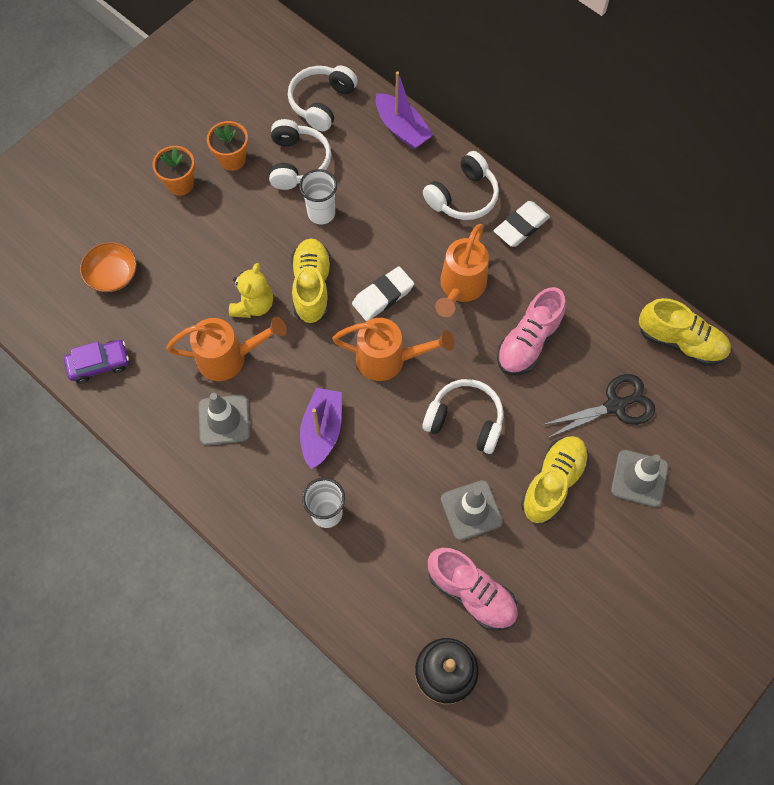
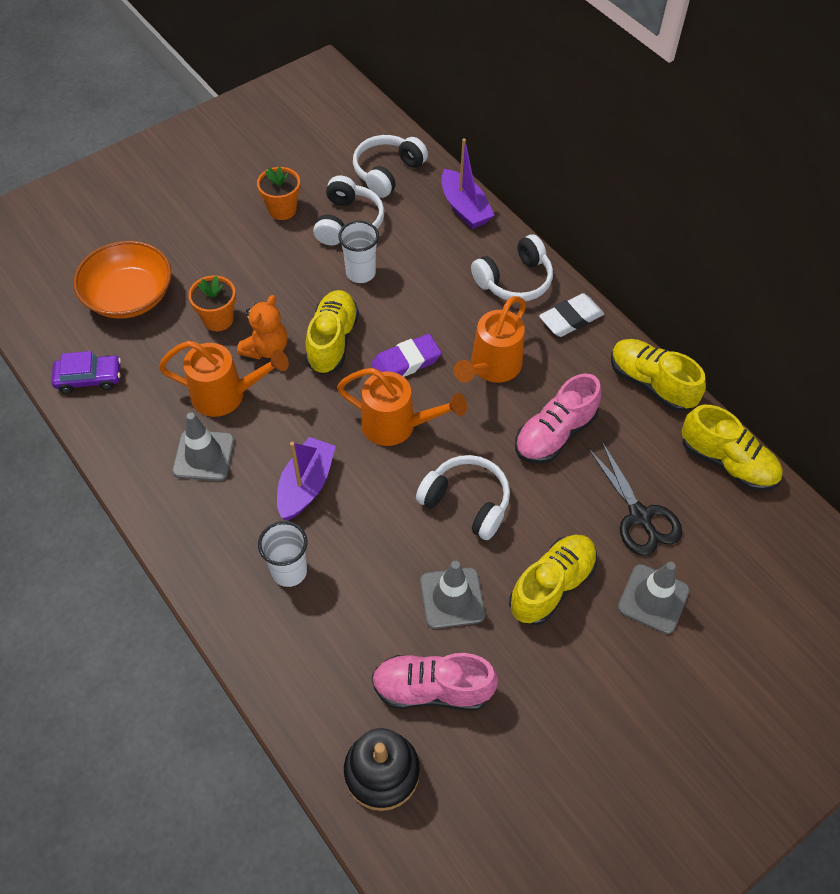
camera: 10 degrees right, 10 degrees down
(112, 275) = (129, 296): orange bowl -> orange bowl, size x1.60
(180, 184) = (223, 223): orange flower pot -> orange flower pot (218, 319)
(253, 305) = (266, 348): yellow teddy bear -> orange teddy bear
(383, 296) = (406, 362): white eraser -> purple eraser
(471, 593) = (432, 689): pink shoe -> pink shoe turned 135 degrees clockwise
(603, 278) = (651, 383): none -> yellow shoe
(615, 405) = (640, 516): black scissors -> black scissors turned 75 degrees clockwise

